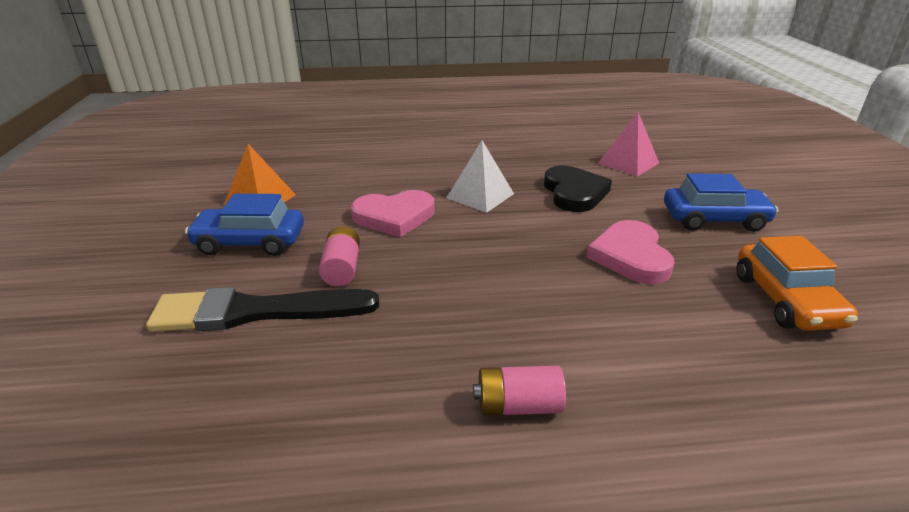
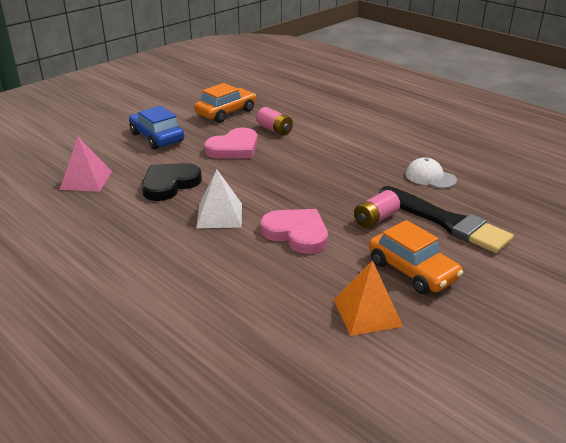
camera: 130 degrees left, 0 degrees up
(250, 242) = (412, 271): blue car -> orange car
(344, 377) = (430, 177): none -> white cap
(518, 406) = (378, 141): pink battery -> pink battery (274, 130)

